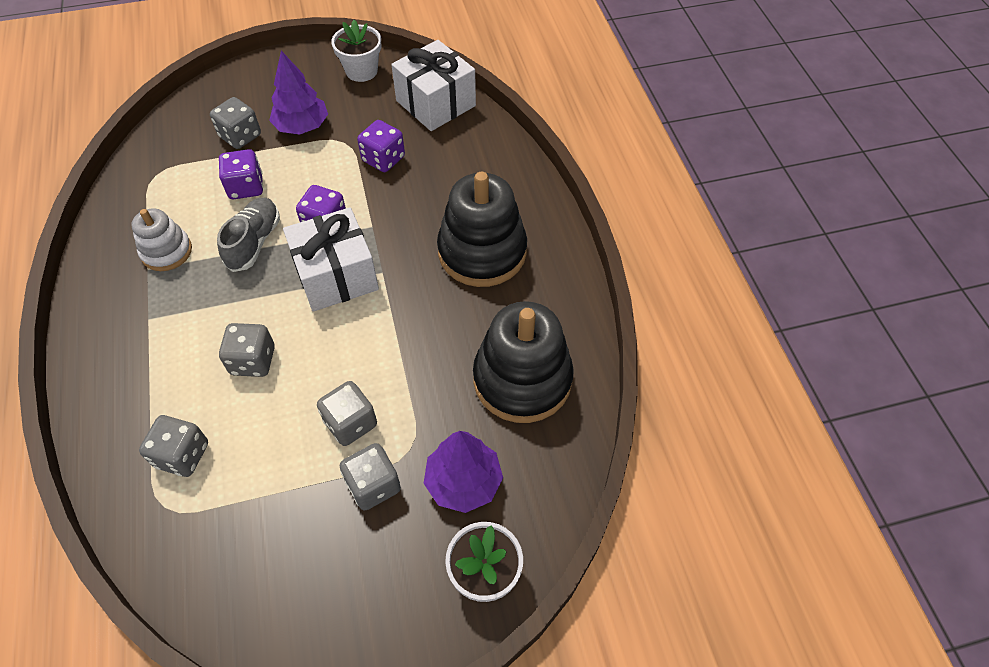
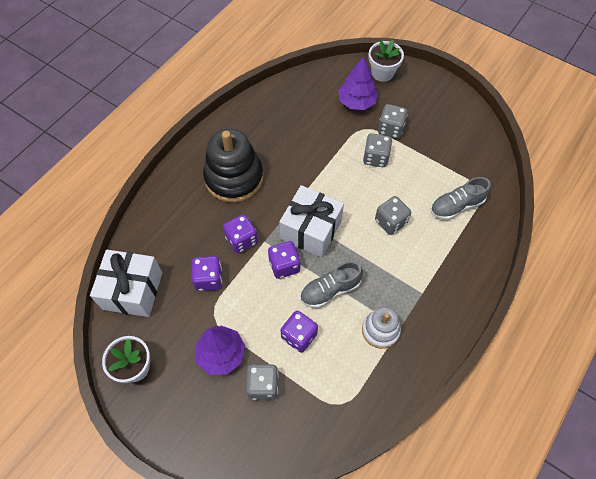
camera: 130 degrees left, 5 degrees up
(182, 455) = (456, 206): grey dice -> grey shoe
(395, 209) = (241, 240): none -> purple dice
(522, 379) = (291, 114): black stacking toy -> none

